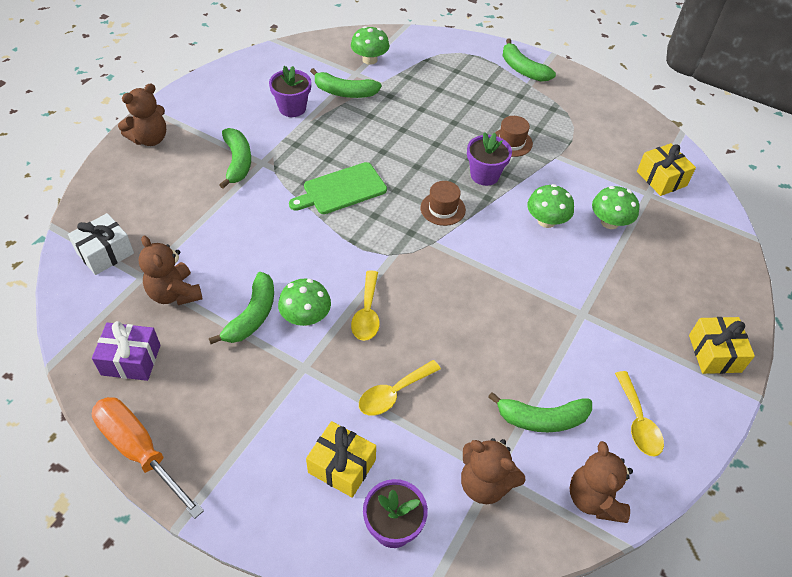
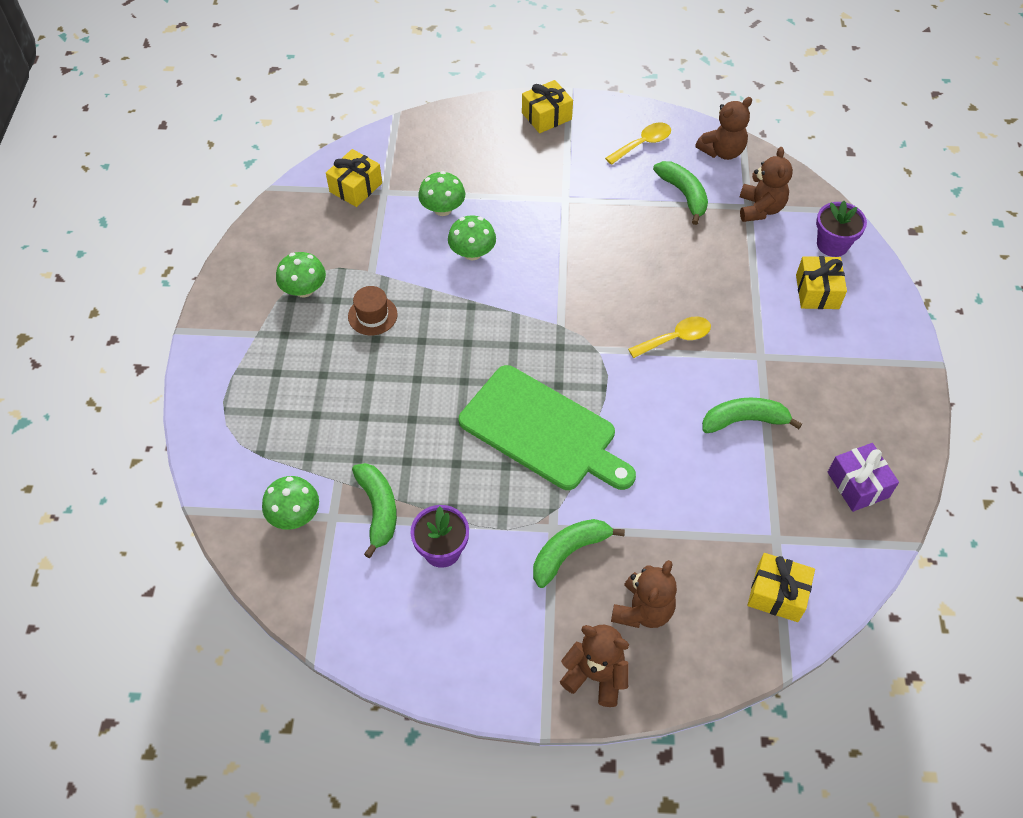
camera: 115 degrees left, 5 degrees up
(105, 253) = (777, 594): white gift -> yellow gift
(139, 451) = (917, 423): orange screwdriver -> none
(174, 293) = (771, 497): brown teddy bear -> brown teddy bear (642, 610)
(306, 317) = (714, 380): green mushroom -> green mushroom (304, 289)
(341, 189) = (542, 431): green cutting board -> green cutting board, size x1.59
(393, 393) = (735, 287): yellow spoon -> none
(443, 209) = (510, 335): brown hat -> none
(484, 175) = (439, 320): purple flower pot -> none
(522, 69) = (229, 349): green banana -> none

